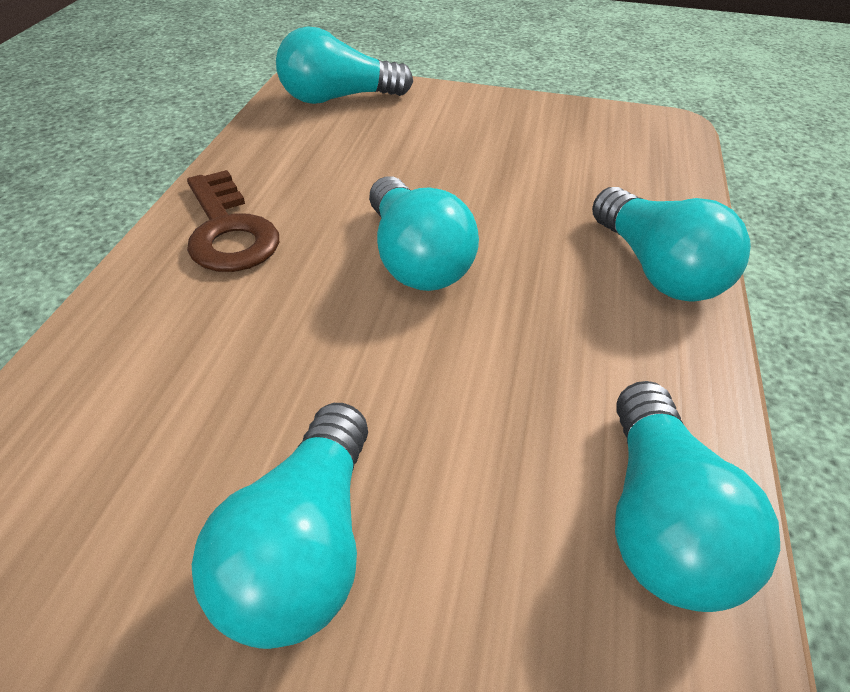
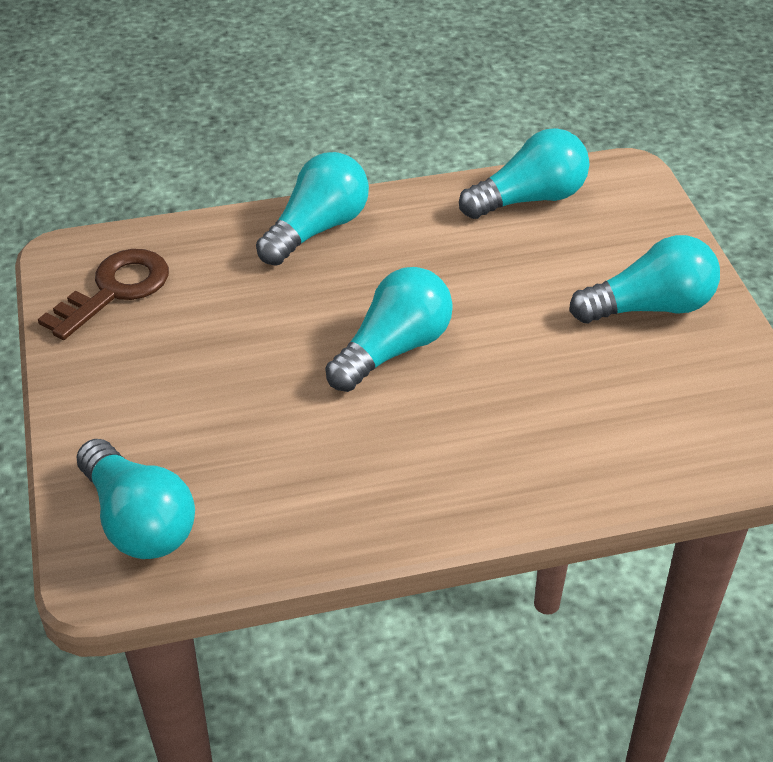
camera: 115 degrees left, 0 degrees up
(228, 231) = (440, 476): brown key -> brown key (115, 290)

